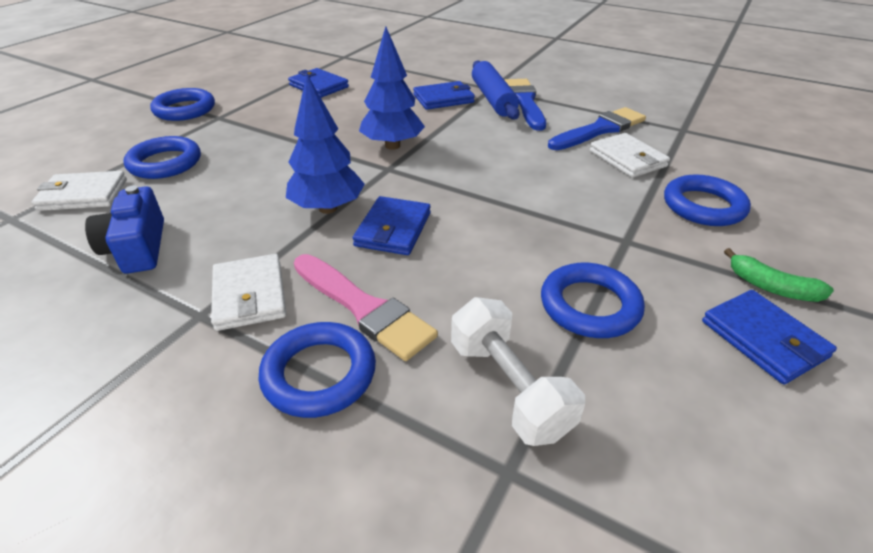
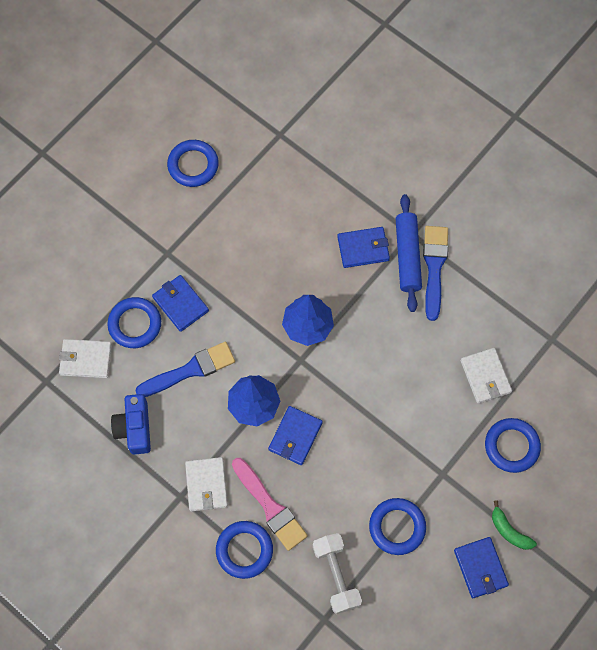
camera: 10 degrees right, 30 degrees up
(185, 109) = (137, 233): blue ring -> blue ring (193, 165)
(319, 86) = (252, 203): blue wallet -> blue wallet (180, 304)
(599, 130) = (482, 328): blue brush -> blue brush (190, 370)

